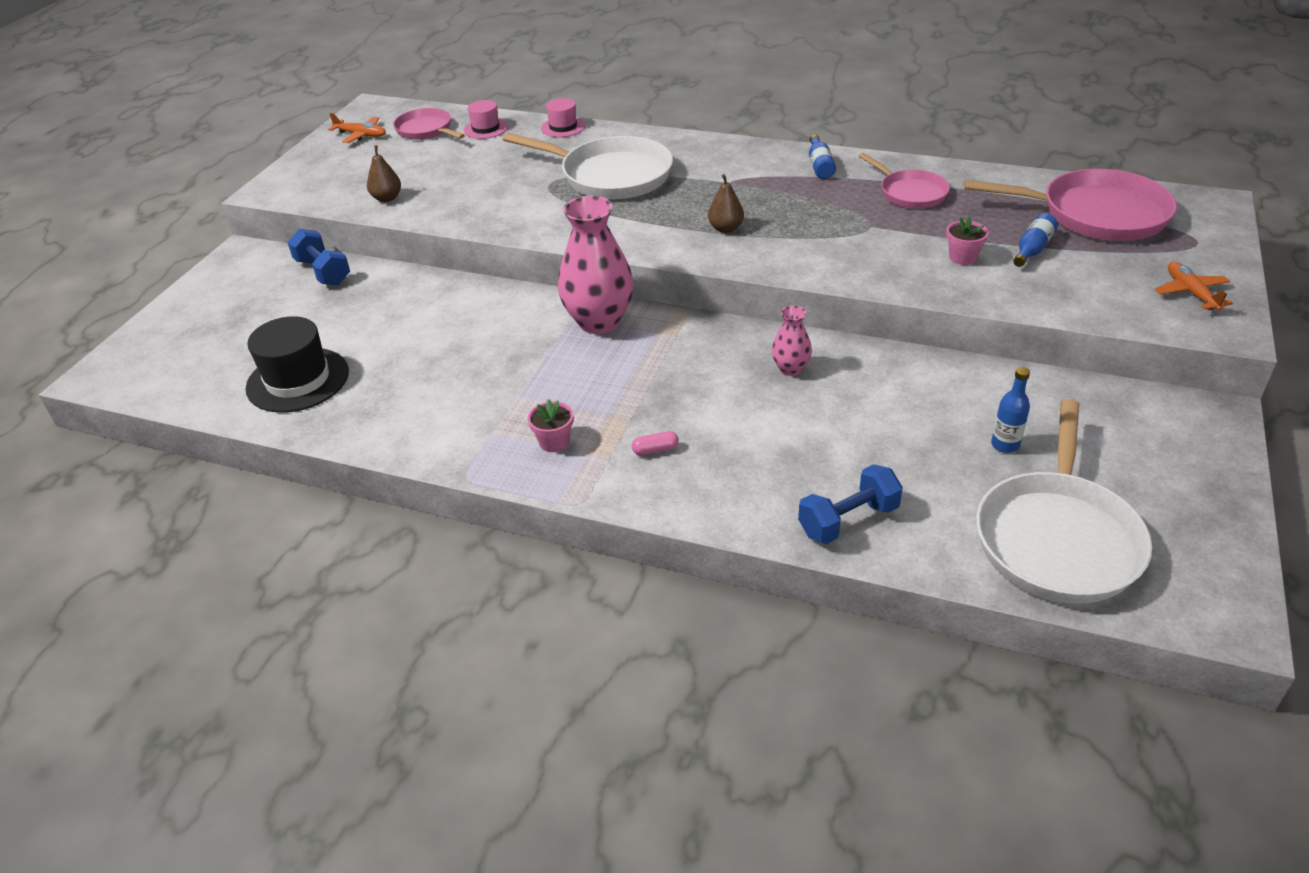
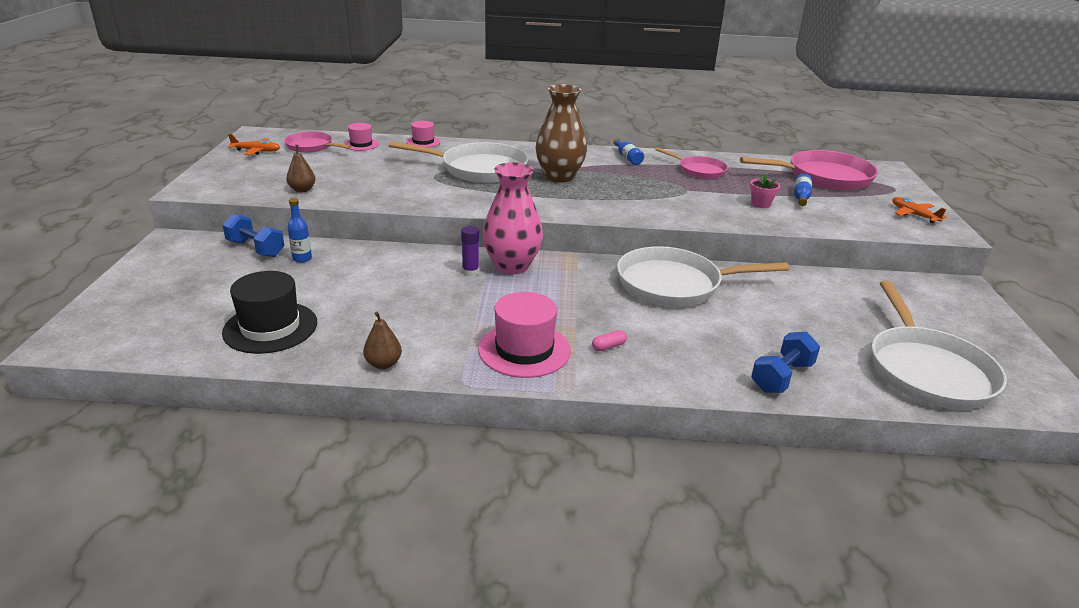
camera: 20 degrees left, 10 degrees down
(546, 326) = (470, 272): none -> purple glue stick
(554, 442) = (524, 350): pink flower pot -> pink hat
(708, 194) = (559, 176): none -> brown vase
(725, 228) = (586, 196): brown pear -> brown pear (383, 364)
(790, 369) = (674, 284): pink vase -> white pan
(1005, 445) = (851, 317): blue bottle -> blue bottle (302, 258)

